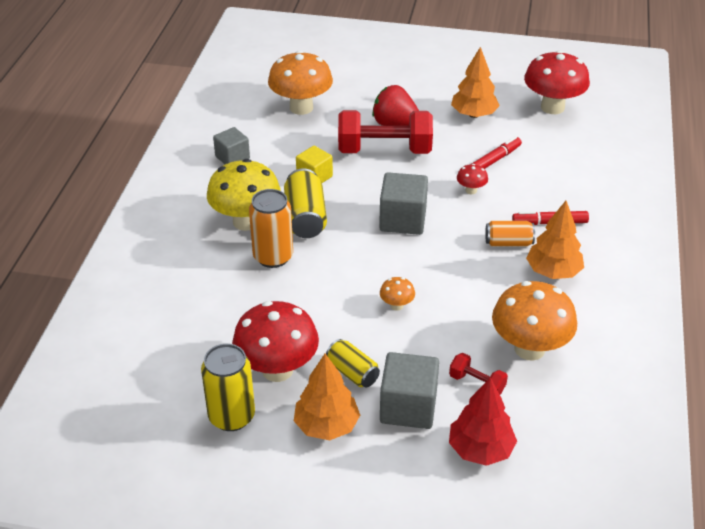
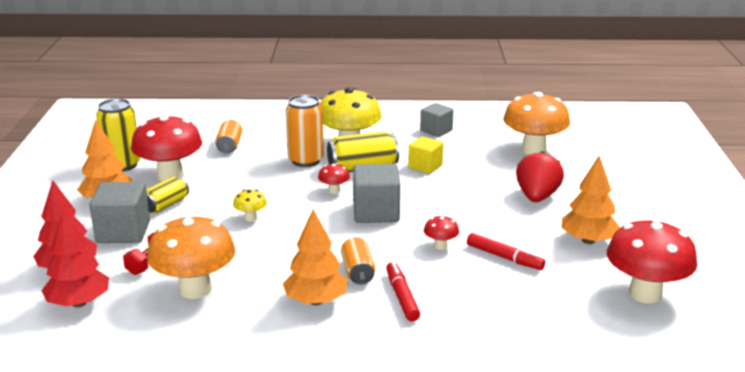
camera: 80 degrees right, 15 degrees down
(211, 316) = (229, 146): none -> orange can
(351, 242) = (334, 191): none -> red mushroom
(384, 150) = (486, 195): red dumbbell -> none
(396, 305) = (250, 218): orange mushroom -> yellow mushroom
(548, 435) = (79, 303): none -> red tree

